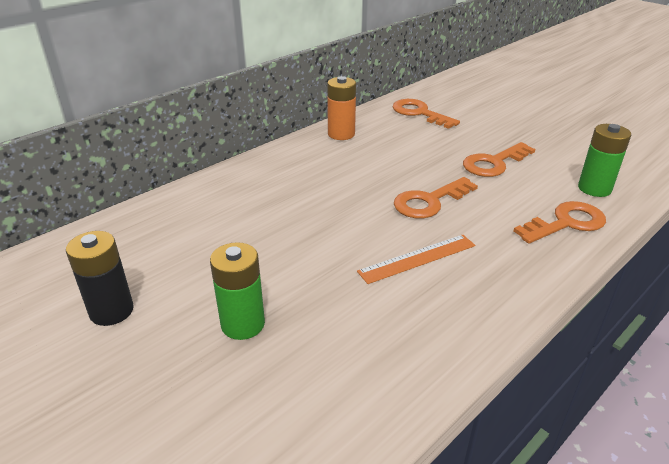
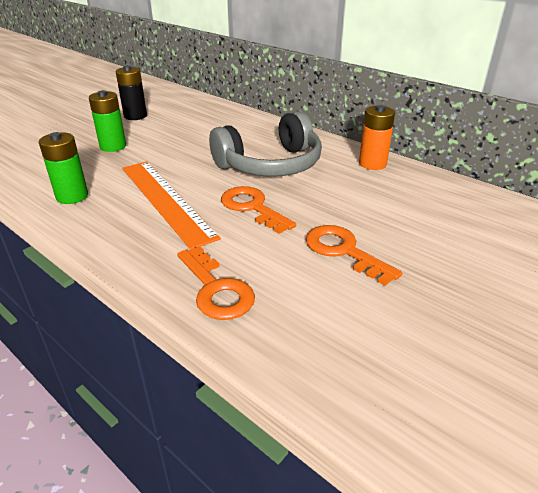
camera: 85 degrees right, 0 degrees up
(334, 187) = (270, 165): none -> grey headphones
(417, 258) = (166, 200): orange ruler -> orange ruler, size x1.69
(419, 113) = (455, 206): orange key -> none
(594, 188) = (299, 329): green battery -> green battery (72, 196)

